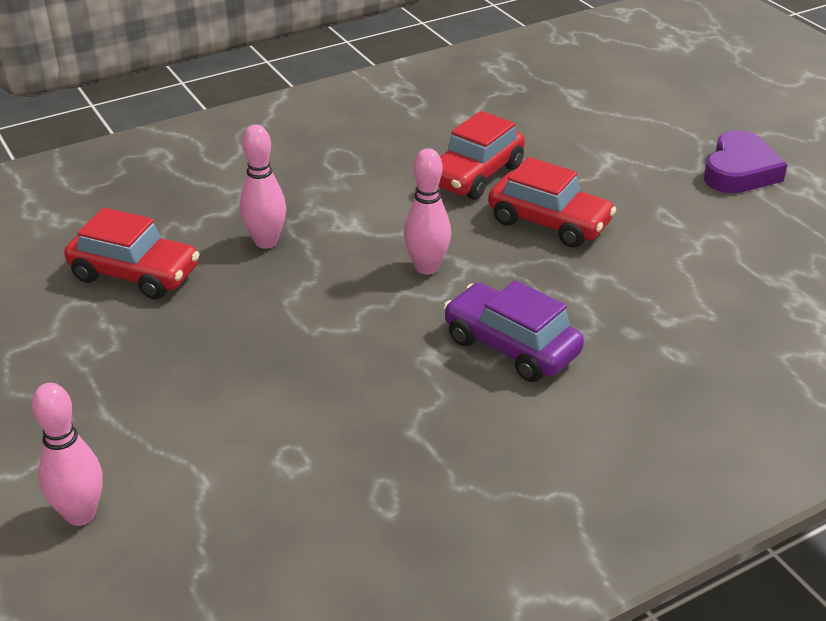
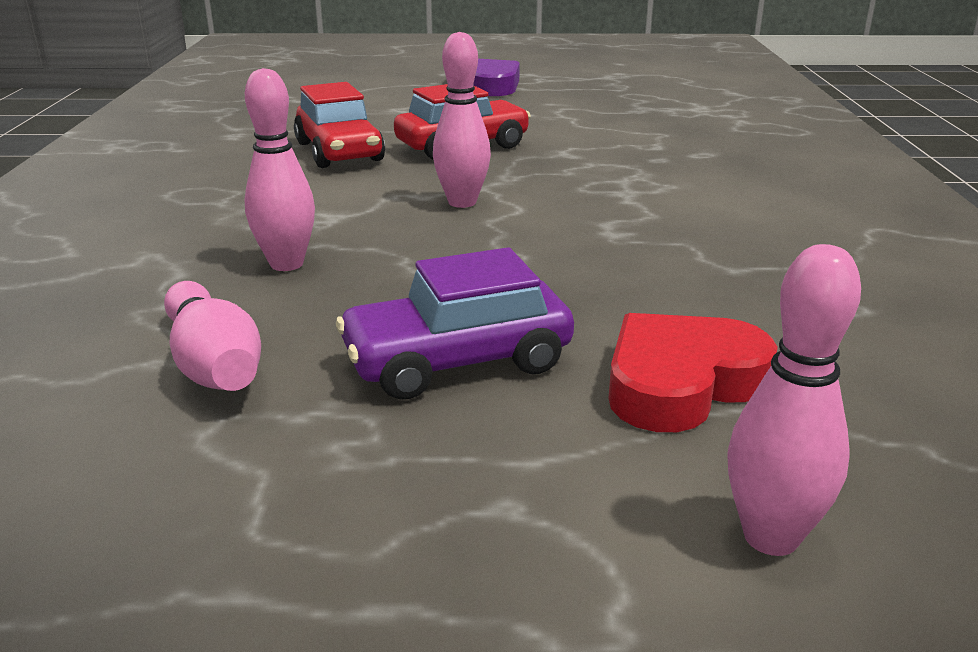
camera: 60 degrees left, 10 degrees down
(135, 274) = (213, 364): red car -> pink bowling pin
(219, 446) = (681, 383): none -> red heart
(511, 346) = (634, 200): purple car -> purple car (457, 361)

